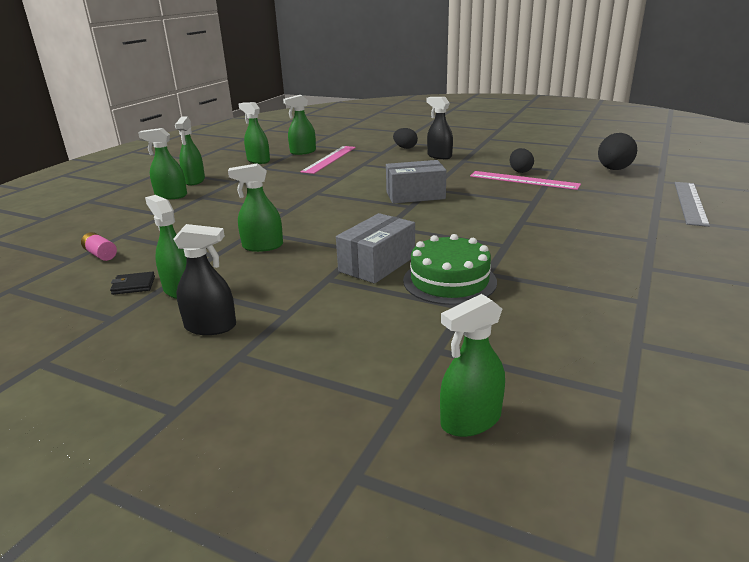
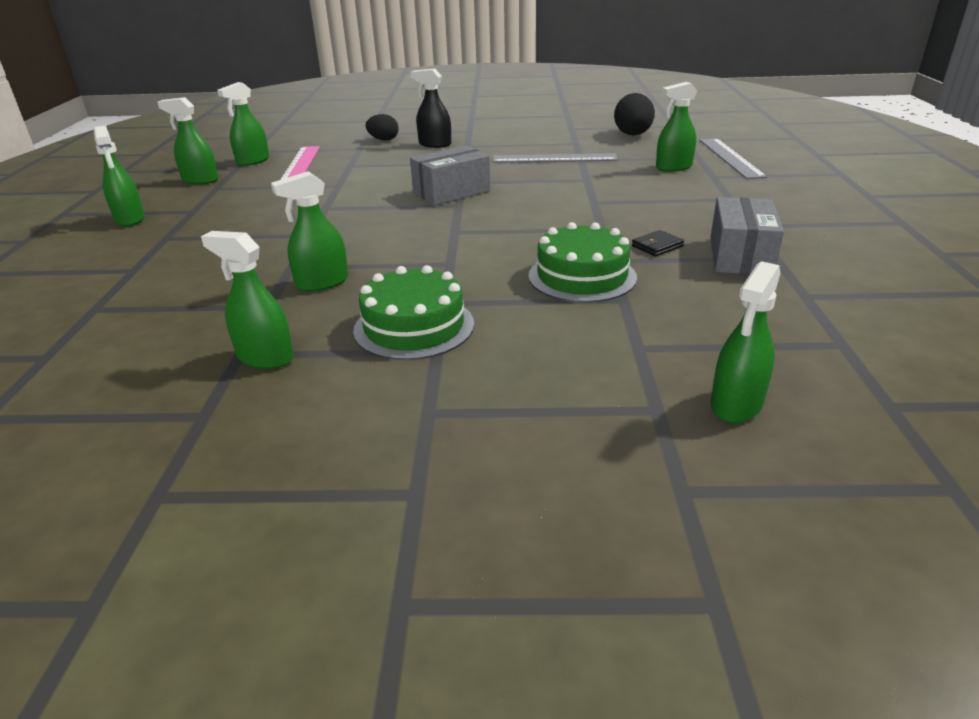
camera: 25 degrees left, 5 degrees up
(101, 254) = (88, 340): pink battery -> none
(133, 285) = (189, 367): black wallet -> black wallet (657, 246)
(171, 196) = (114, 244): green spray bottle -> green spray bottle (673, 167)
(211, 326) = (356, 389): black spray bottle -> none
(290, 291) = (414, 327): none -> green cake
(377, 264) = (486, 275): grey box -> grey box (740, 256)
(520, 171) = (541, 149): black egg -> none
(523, 180) = (554, 158): pink ruler -> grey ruler

